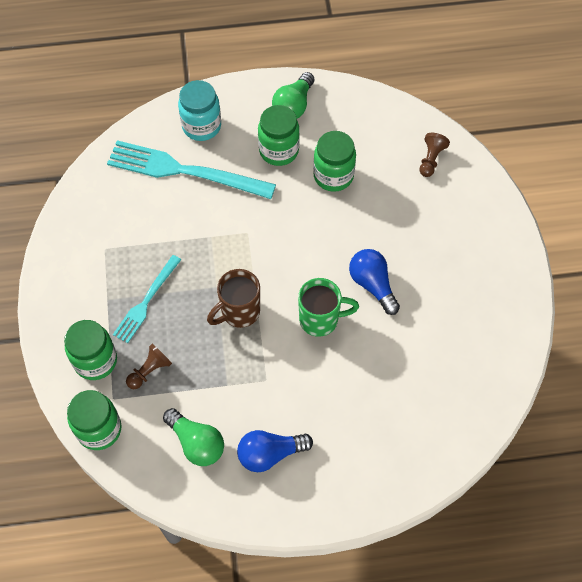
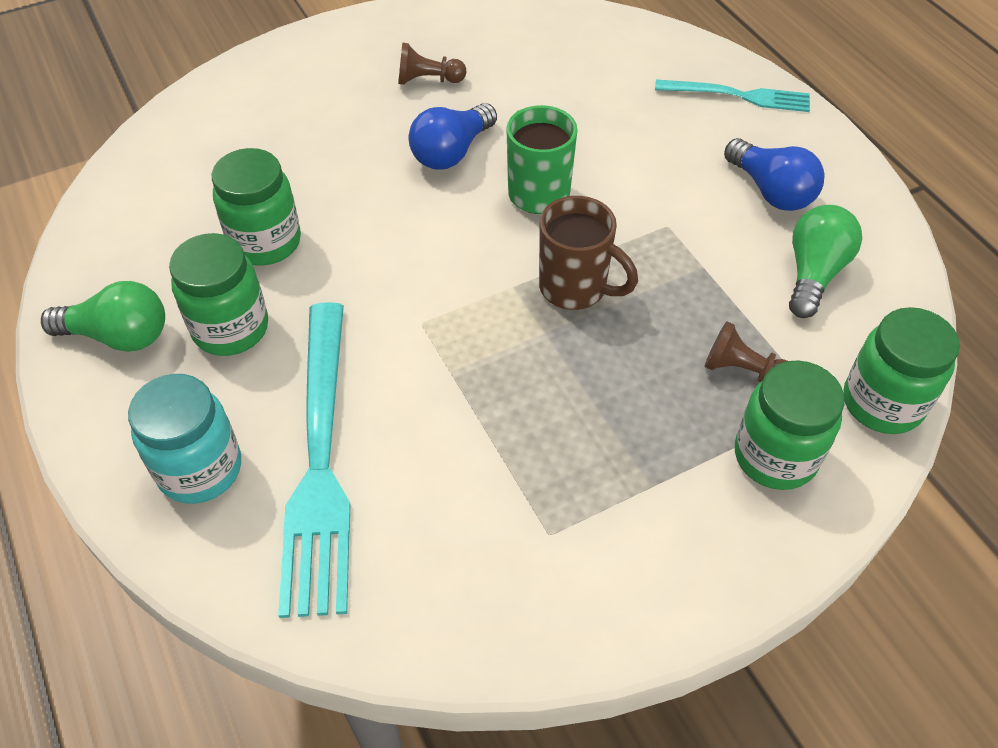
camera: 110 degrees left, 10 degrees down
(146, 301) = (622, 422): turquoise fork -> turquoise fork (738, 96)
(431, 159) = (200, 139): brown pawn -> brown pawn (428, 80)

